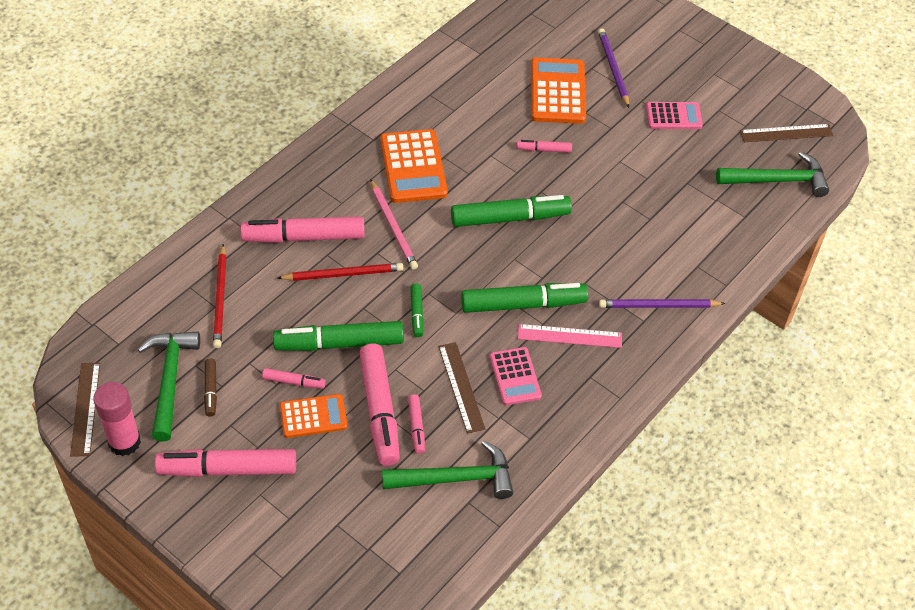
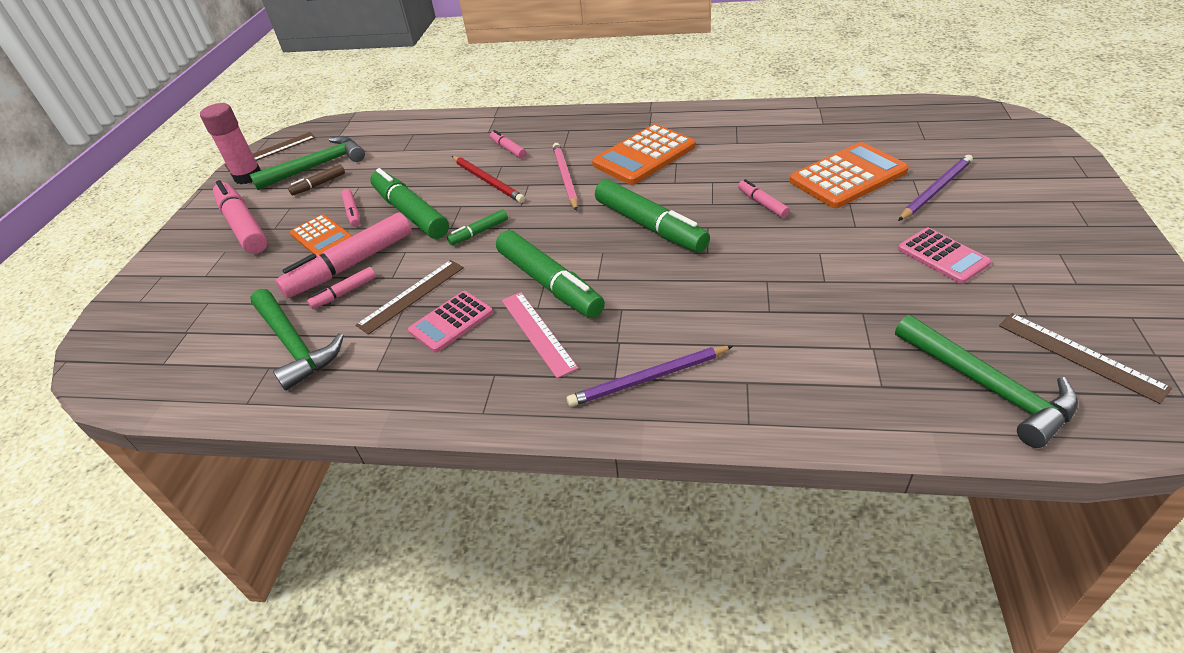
camera: 65 degrees right, 10 degrees down
(220, 299) = (412, 148): red pencil -> none
(303, 237) = (508, 149): pink marker -> pink marker, size x0.48
(393, 227) = (565, 178): pink pencil -> pink pencil turned 135 degrees clockwise
(658, 306) = (648, 378): purple pencil -> purple pencil turned 75 degrees counterclockwise

